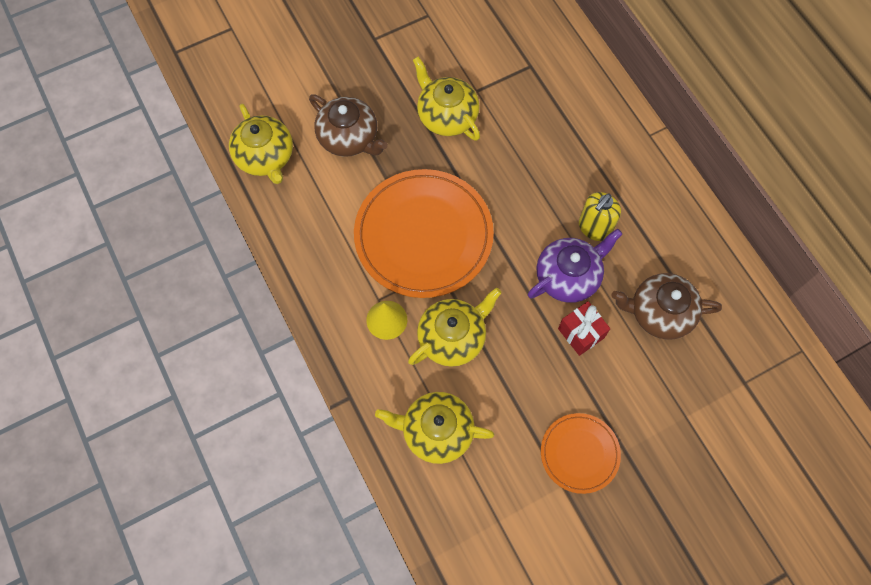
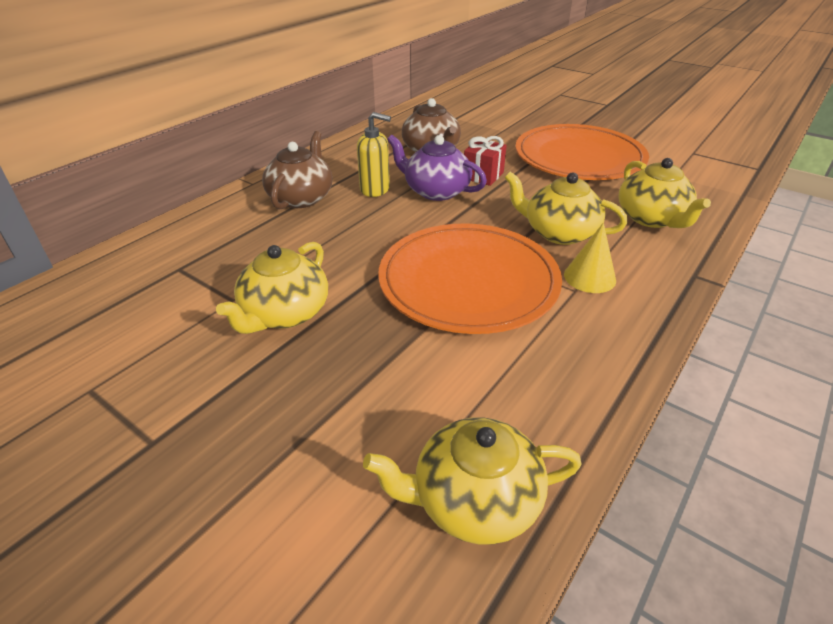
camera: 115 degrees left, 30 degrees down
(265, 157) = (474, 500): yellow teapot -> yellow teapot turned 135 degrees counterclockwise
(349, 138) = (371, 399): brown teapot -> brown teapot (301, 198)
(579, 453) = (579, 158): orange plate -> orange plate, size x1.91

